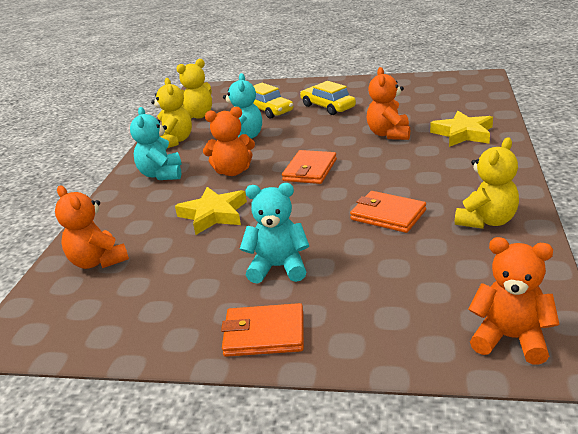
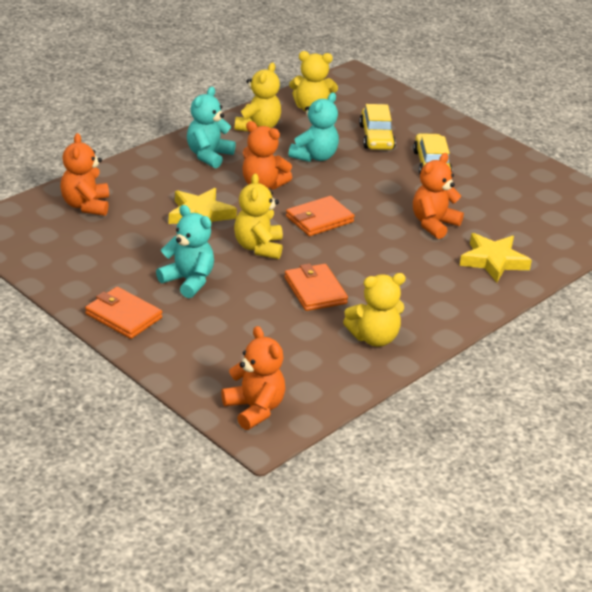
camera: 30 degrees right, 5 degrees up
(296, 211) = (258, 247): none -> yellow teddy bear

